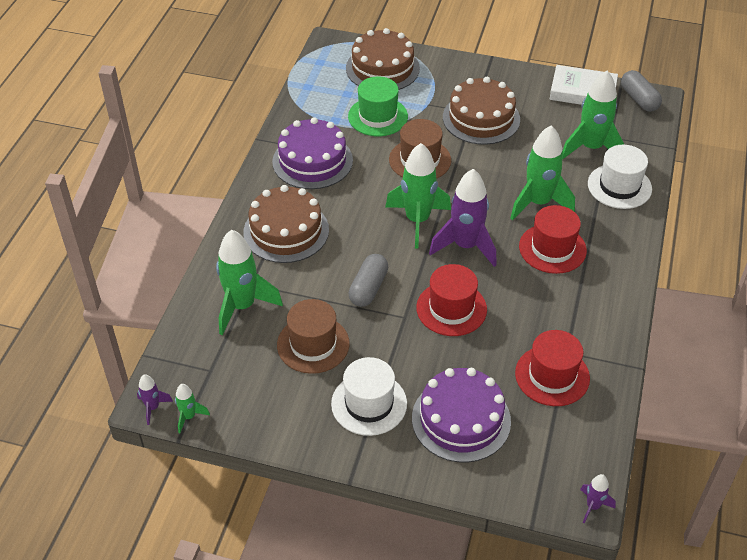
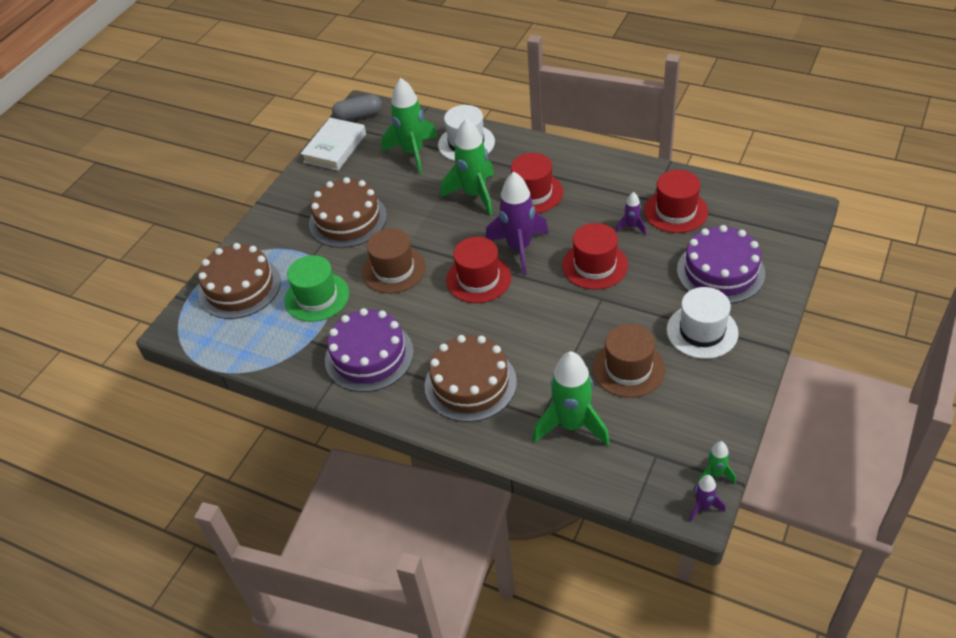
camera: 75 degrees left, 0 degrees up
(368, 288) = (561, 322): grey capsule -> none
(417, 221) = (478, 279): green rocket -> red hat
(593, 506) = (803, 205): purple rocket -> purple rocket (631, 227)

